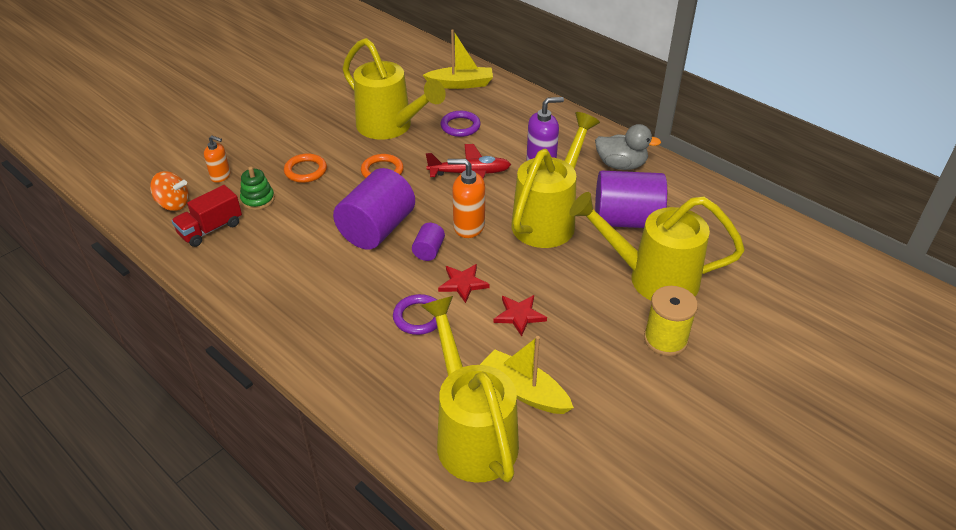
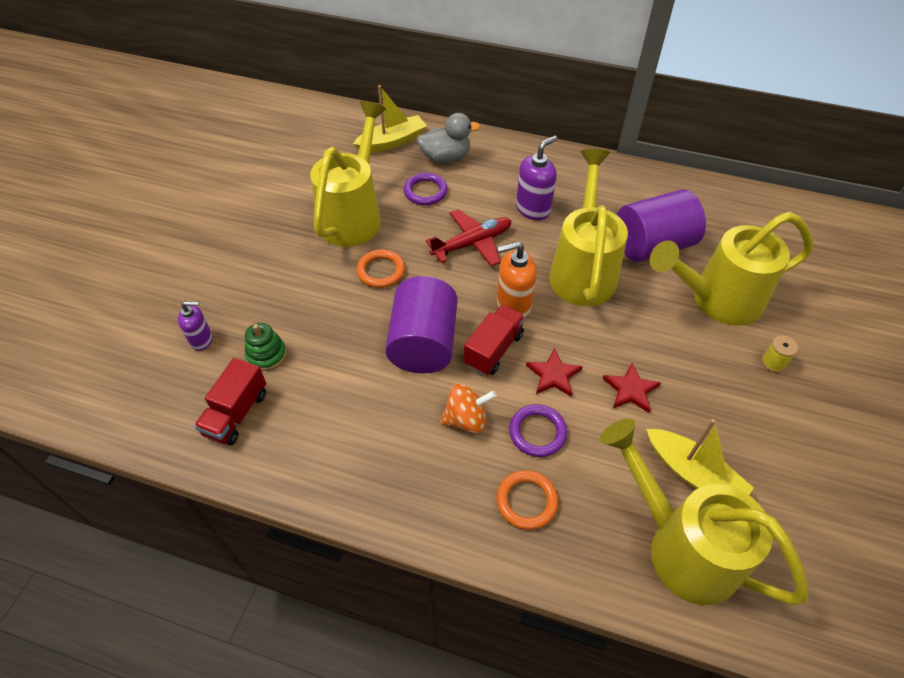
camera: 25 degrees left, 10 degrees up
(173, 204) = (168, 398): orange spinning top -> orange spinning top (466, 419)
(221, 176) = (202, 340): orange soap dispenser -> purple soap dispenser
(305, 171) = (297, 299): orange ring -> orange ring (526, 501)
(390, 127) = (353, 215): yellow watering can -> yellow watering can turned 90 degrees counterclockwise
(428, 251) = (493, 349): purple cylinder -> red truck
(524, 391) = (693, 474): yellow boat -> yellow boat turned 150 degrees counterclockwise
(621, 165) = (606, 186): grey duck -> grey duck (446, 158)
(665, 339) = (773, 362): yellow spool -> yellow spool, size x0.54

